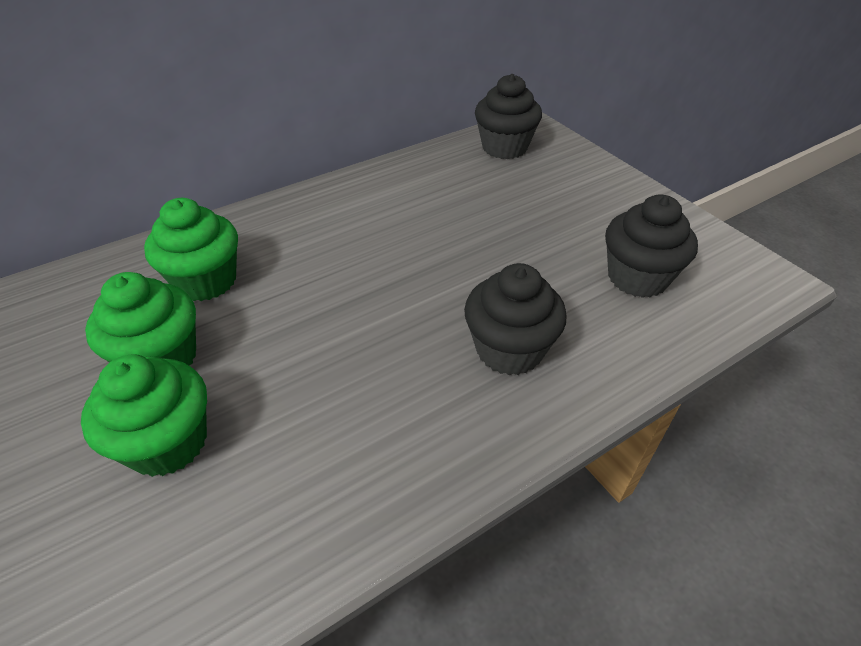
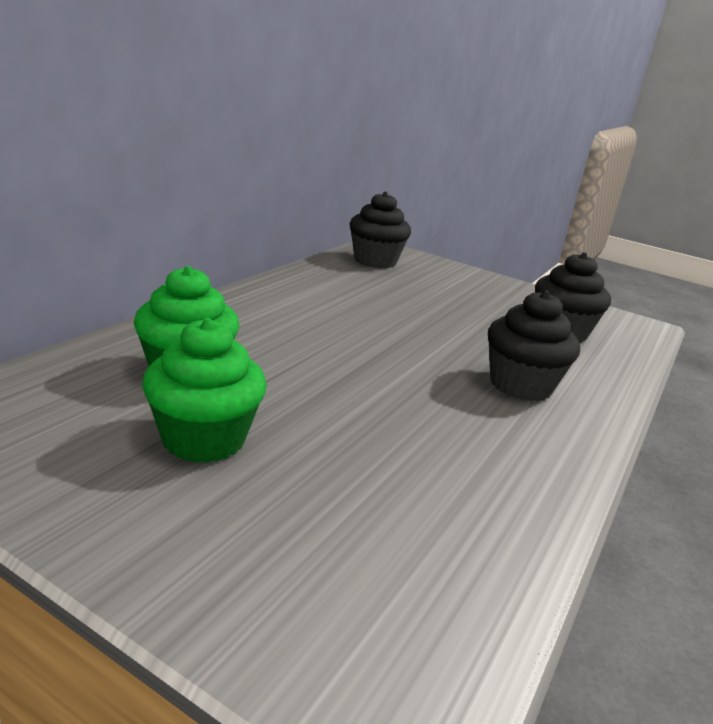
camera: 30 degrees left, 20 degrees down
(168, 442) = (287, 503): green cupcake -> none

